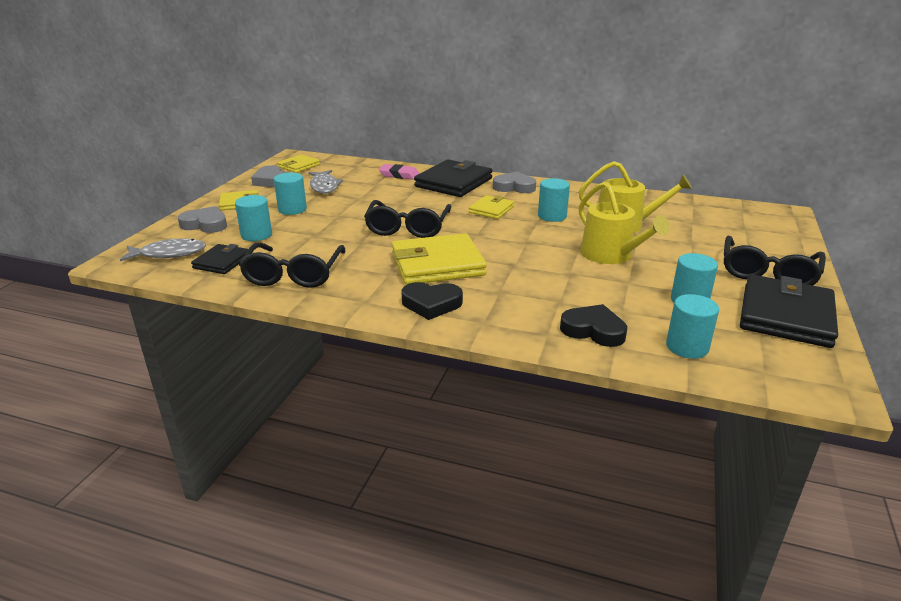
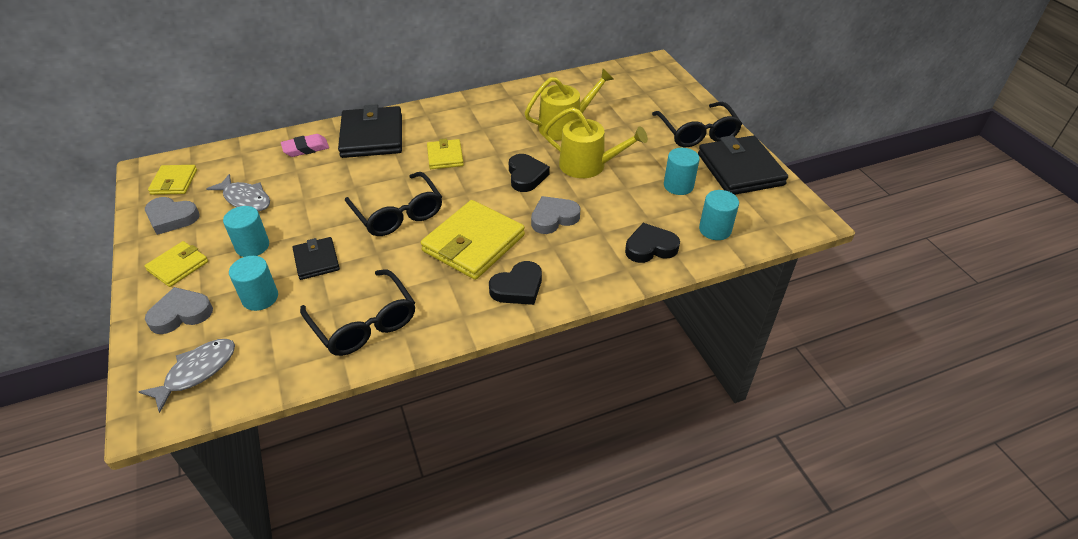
camera: 40 degrees left, 15 degrees up
(222, 262) = (271, 349): black wallet -> black wallet (316, 260)
(514, 187) = (433, 118): grey heart -> grey heart (553, 218)
(542, 242) = (526, 176): none -> black heart
(552, 216) = (502, 141): turquoise cylinder -> none

